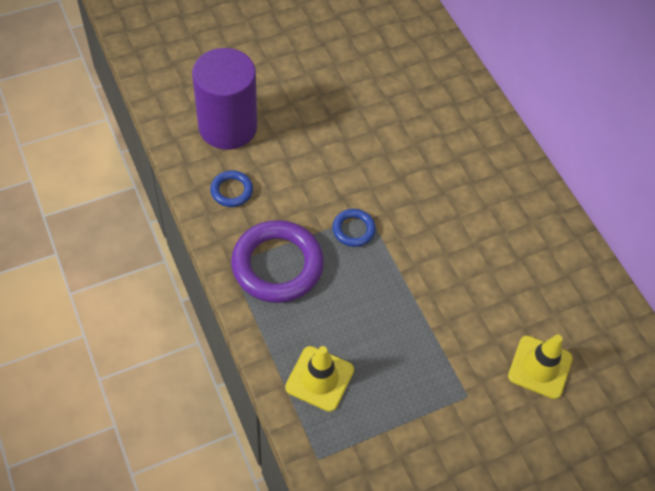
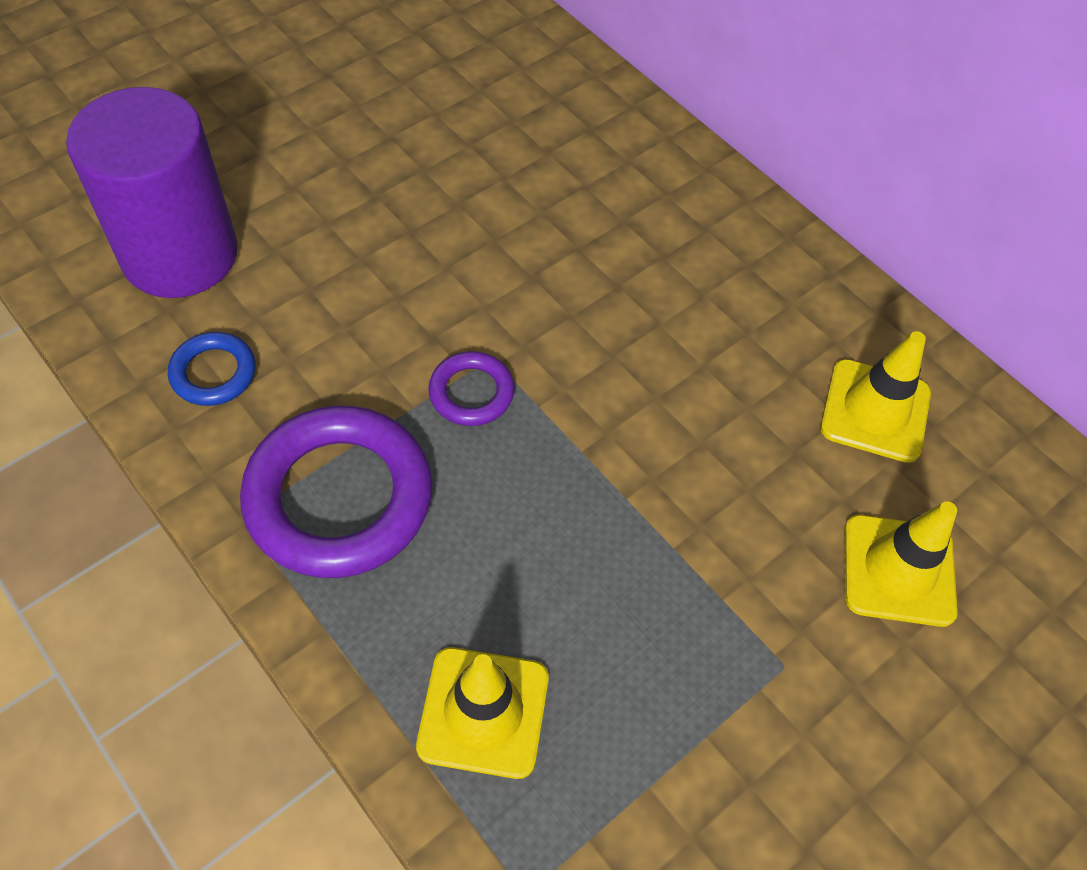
camera: 15 degrees left, 0 degrees up
(353, 230) = (471, 392): blue ring -> purple ring
(556, 287) = (875, 411): none -> yellow traffic cone

